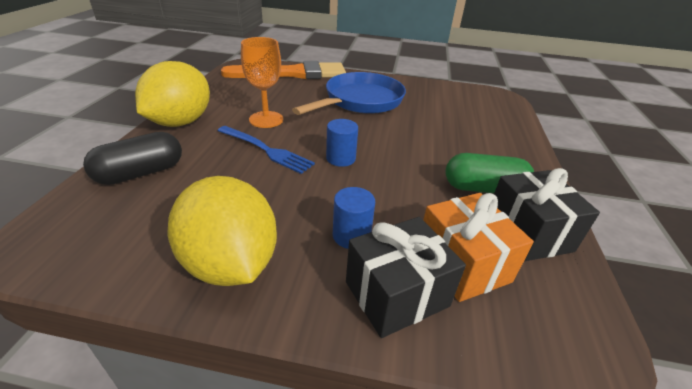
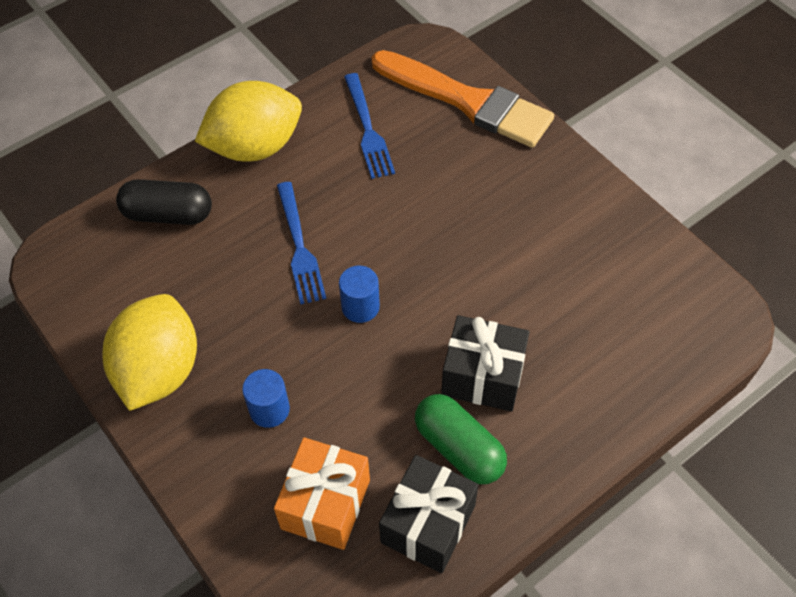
camera: 45 degrees right, 20 degrees up
(250, 96) = (368, 130): none -> blue fork
(266, 119) = (345, 191): orange goblet -> none
(360, 101) = (495, 215): blue pan -> none
(396, 294) = (245, 486): black gift -> black gift (483, 376)

